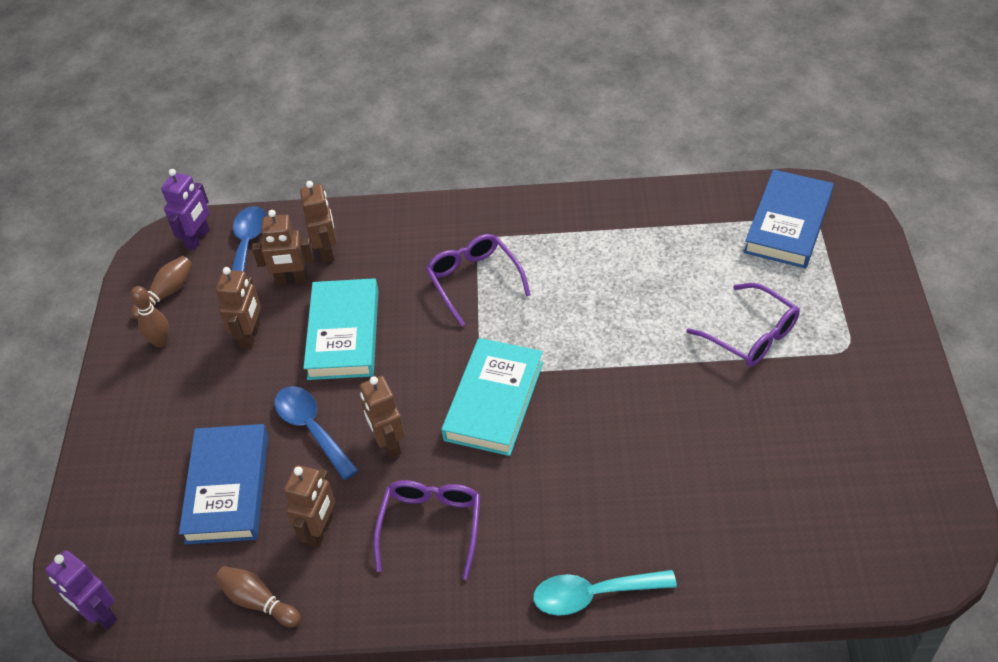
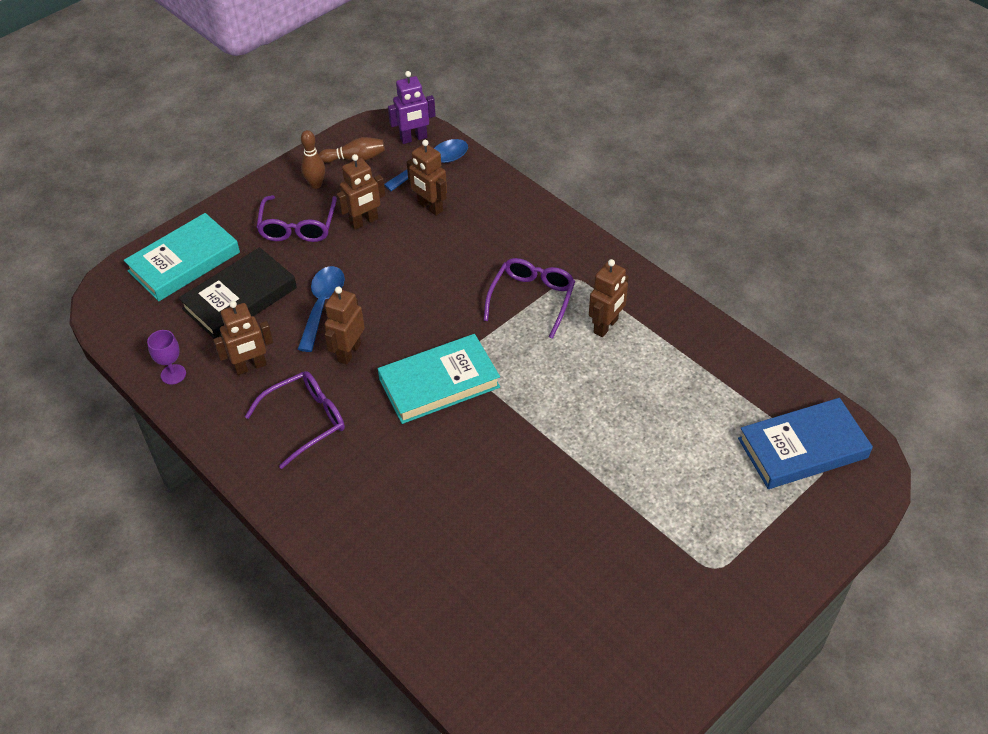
camera: 45 degrees right, 0 degrees up
(99, 614) = (102, 308): purple robot -> none
(228, 488) = (240, 298): blue book -> black book
(258, 602) = (173, 374): brown bowling pin -> purple goblet
(327, 251) = (473, 206): brown robot -> brown robot (606, 326)
(344, 334) = (413, 265): turquoise book -> turquoise book (184, 262)
(594, 594) = (333, 549): turquoise spoon -> none
(751, 335) = (659, 496): purple glasses -> purple glasses (298, 227)

